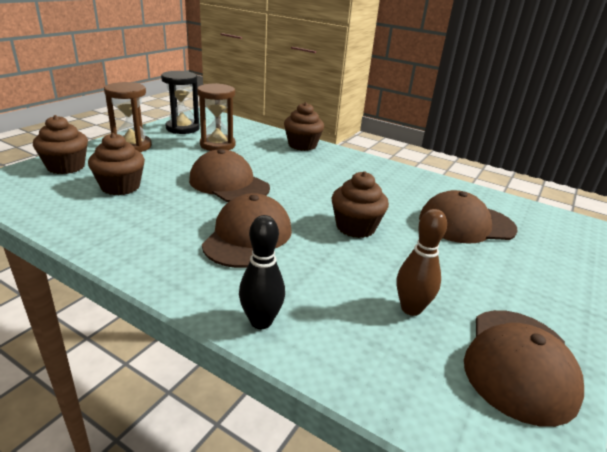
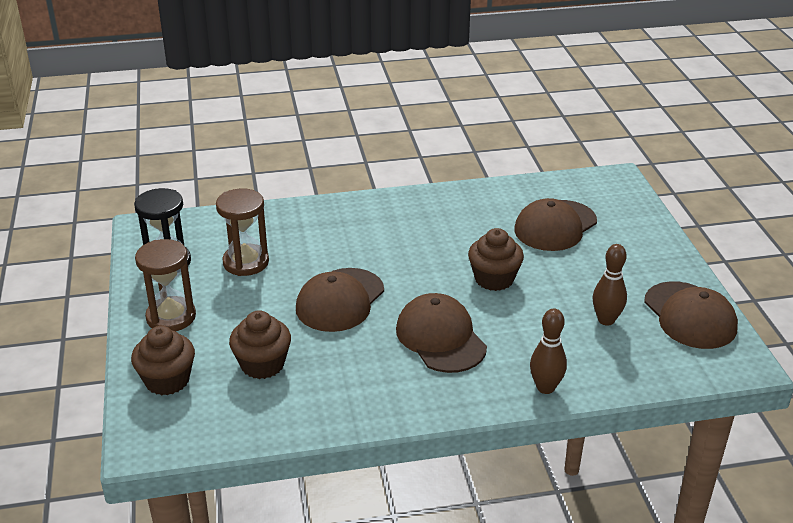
camera: 40 degrees left, 5 degrees up
(229, 183) = (340, 300): brown cap -> brown cap turned 60 degrees counterclockwise
(261, 321) = (545, 388): black bowling pin -> brown bowling pin
(302, 145) = (319, 213): brown cupcake -> none

